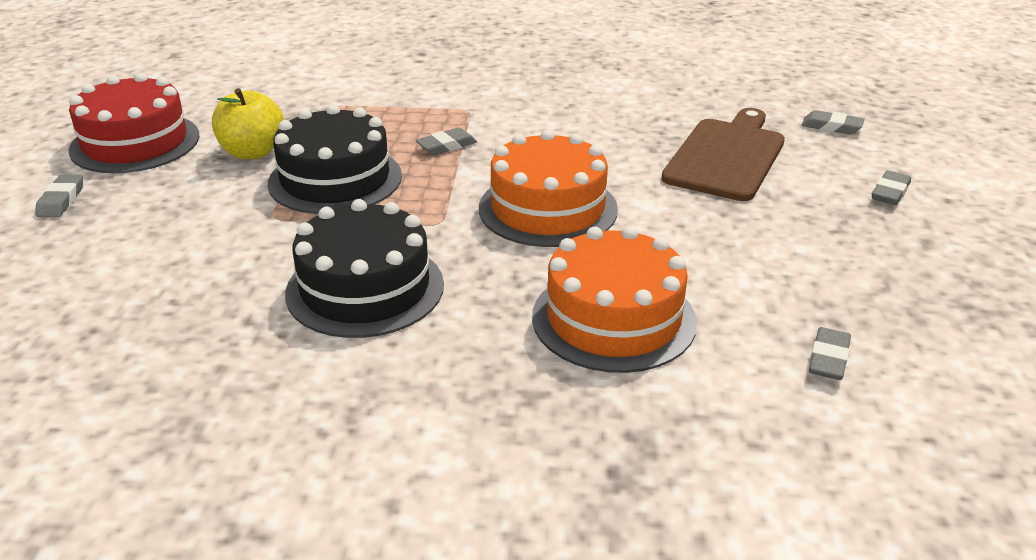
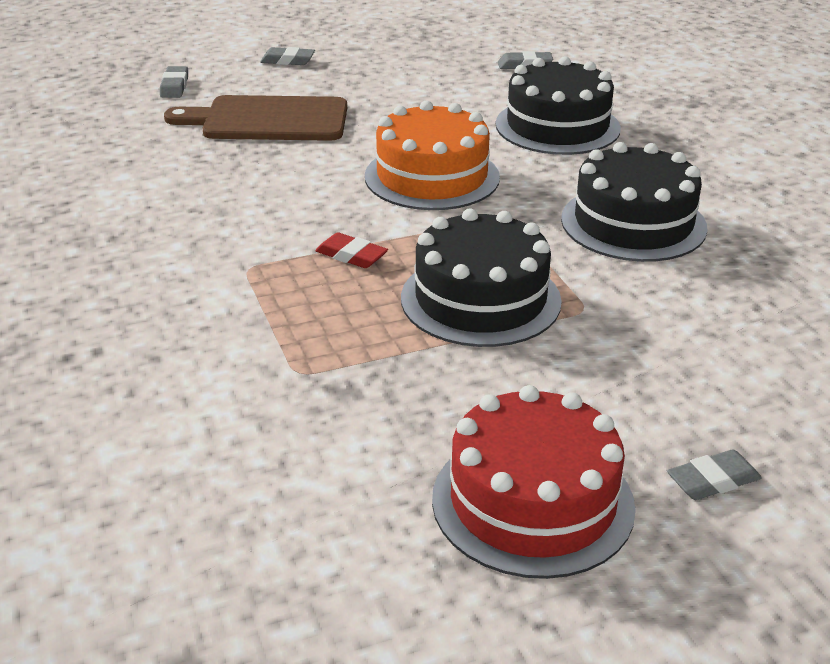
camera: 115 degrees left, 0 degrees up
(253, 152) = (471, 382): yellow apple -> none
(446, 146) = (351, 256): grey eraser -> red eraser
(613, 319) = (557, 126): orange cake -> black cake

